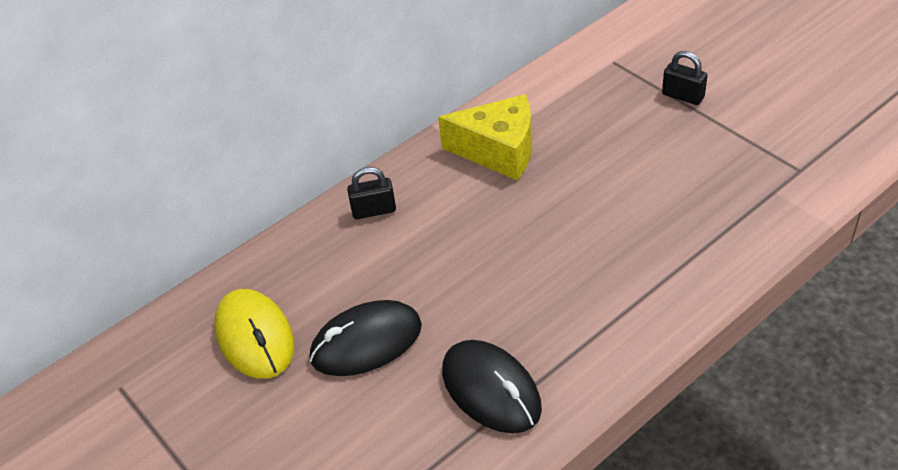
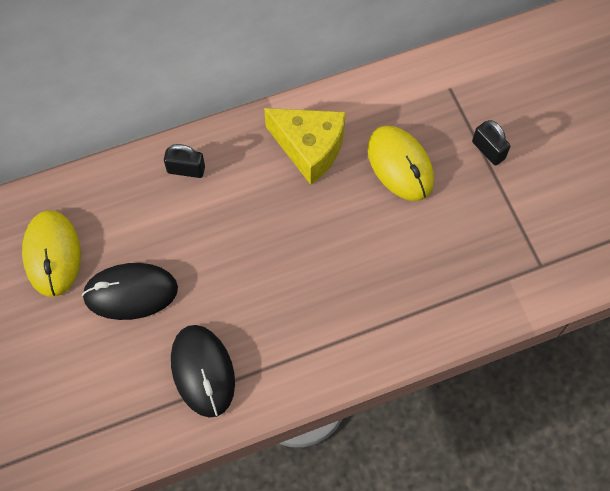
camera: 15 degrees right, 20 degrees up
(601, 135) = (400, 165): none -> yellow mouse

